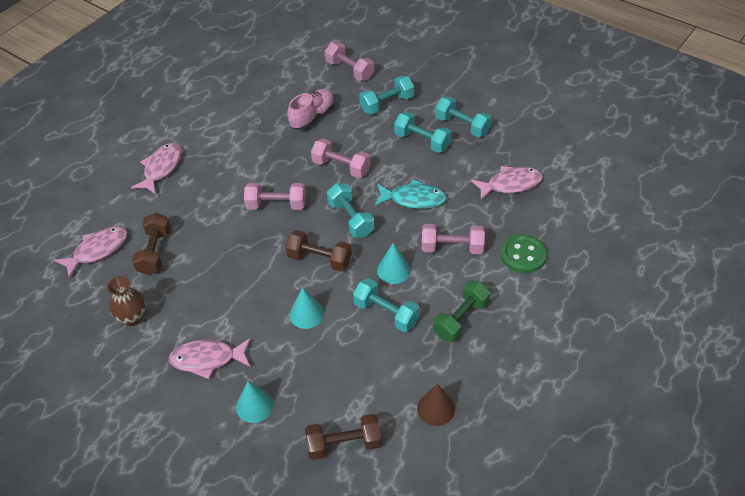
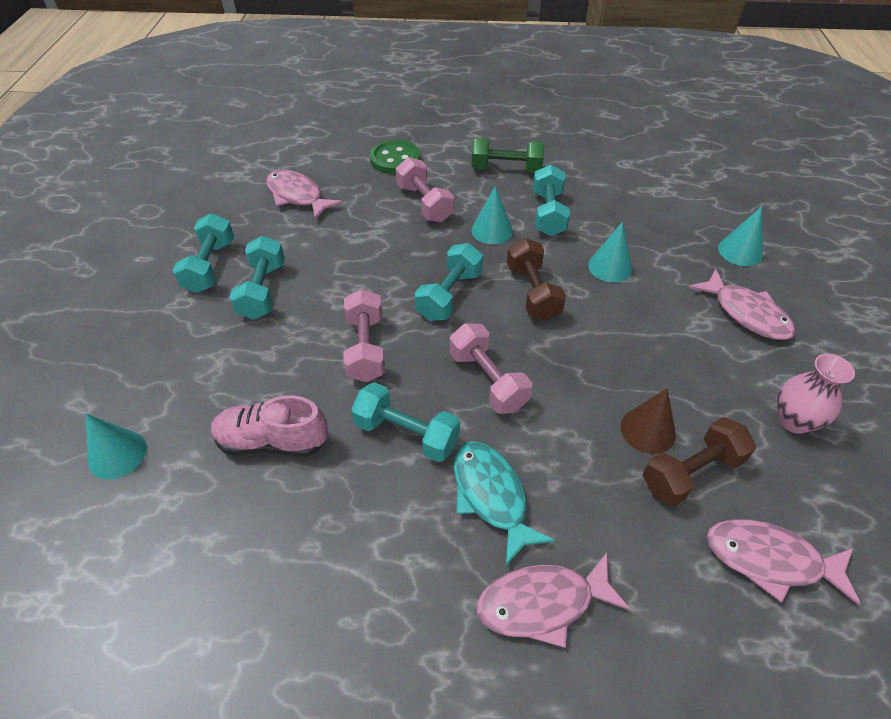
camera: 125 degrees left, 0 degrees up
(132, 318) = (794, 420): brown vase -> pink vase
(344, 444) = (697, 184): brown dumbbell -> none
(349, 70) = (117, 454): pink dumbbell -> turquoise cone
(387, 104) = (195, 362): turquoise dumbbell -> turquoise dumbbell (406, 434)
(413, 199) = (375, 257): turquoise fish -> turquoise fish (491, 496)
(436, 408) = (606, 152): brown cone -> brown cone (648, 430)

